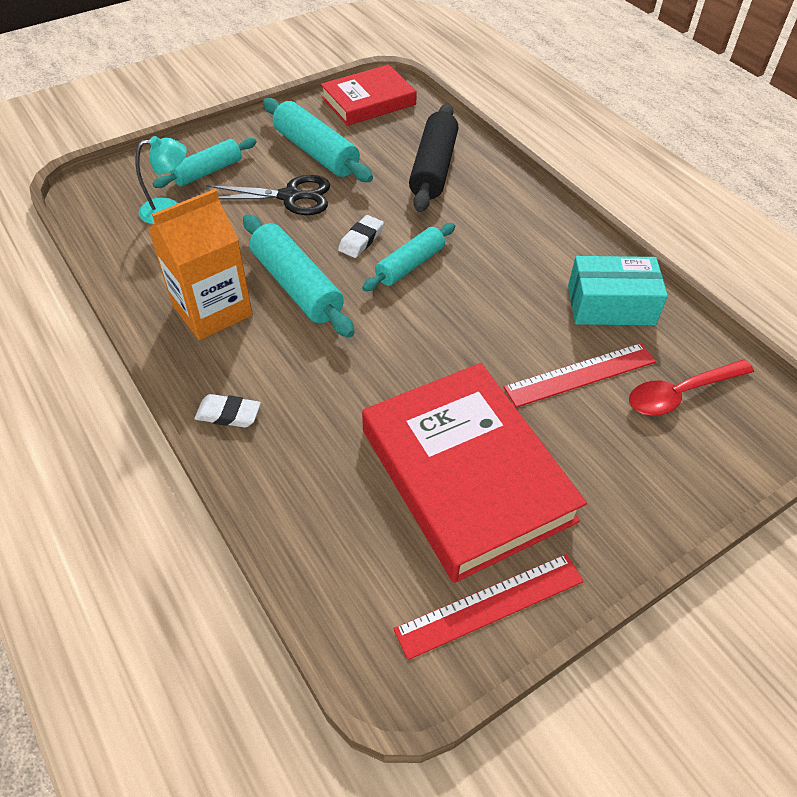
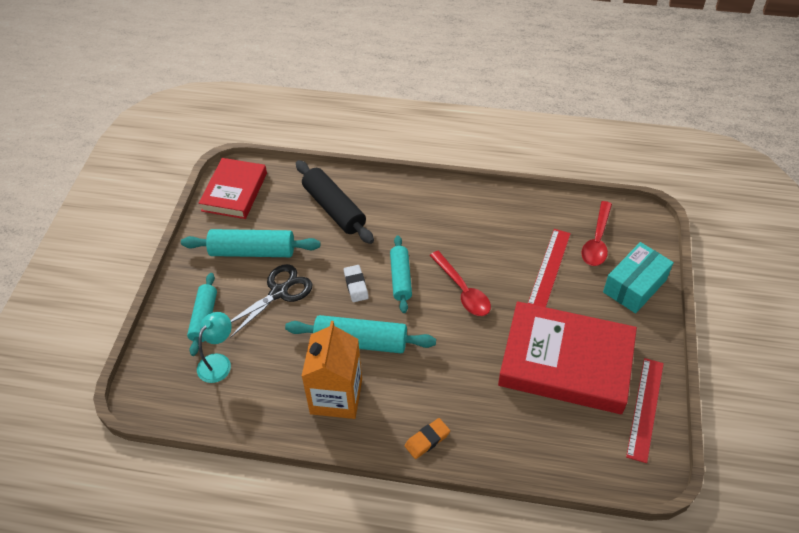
camera: 45 degrees left, 0 degrees up
(228, 414) = (427, 440): white eraser -> orange eraser
(454, 321) = (463, 290): none -> red spoon
(610, 305) = (518, 219): turquoise box -> turquoise box (634, 286)

